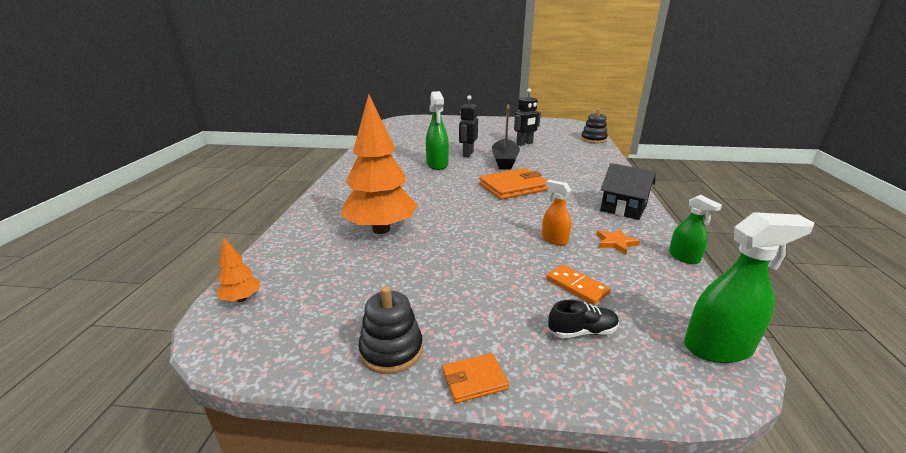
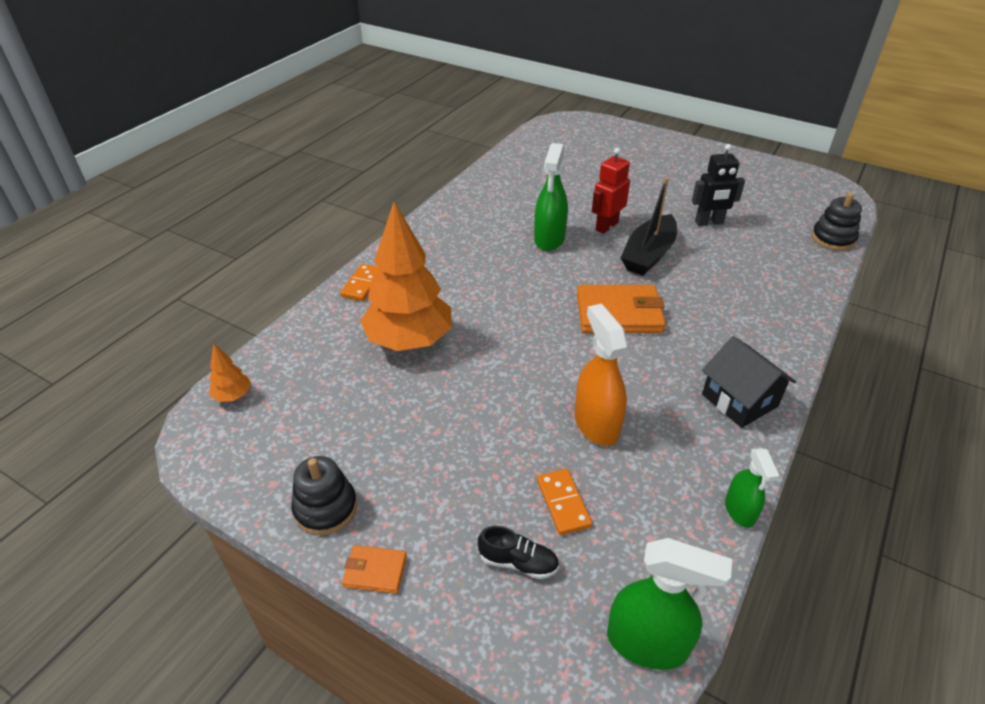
camera: 25 degrees right, 15 degrees up
(318, 208) = (362, 284): none -> orange domino
(467, 154) = (606, 226): black robot -> red robot
(554, 239) = (596, 424): orange spray bottle -> orange spray bottle, size x1.66
(615, 243) = (670, 456): orange star -> none

